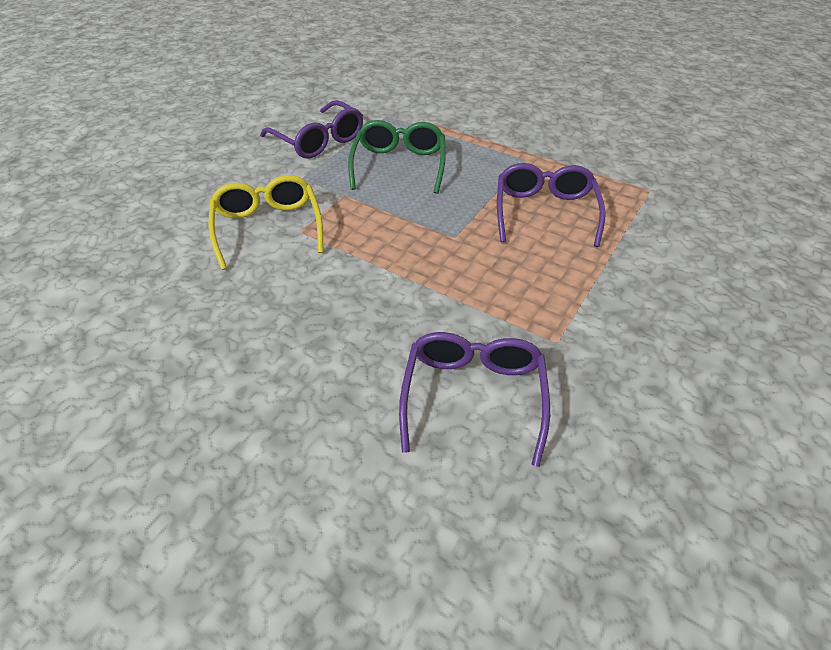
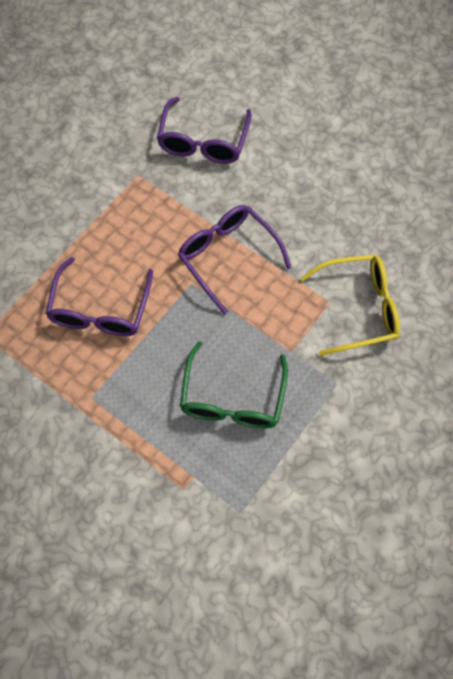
camera: 175 degrees left, 20 degrees up
(268, 227) = (359, 308): yellow glasses -> yellow glasses turned 90 degrees counterclockwise
(319, 141) = (324, 457): purple glasses -> purple glasses (227, 256)

